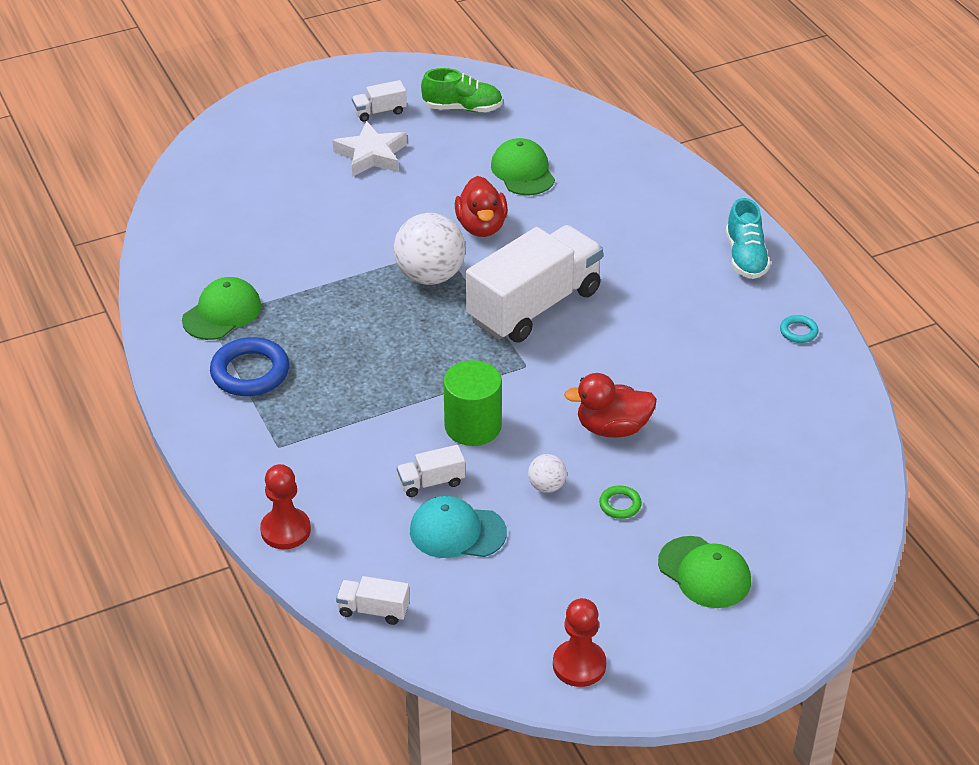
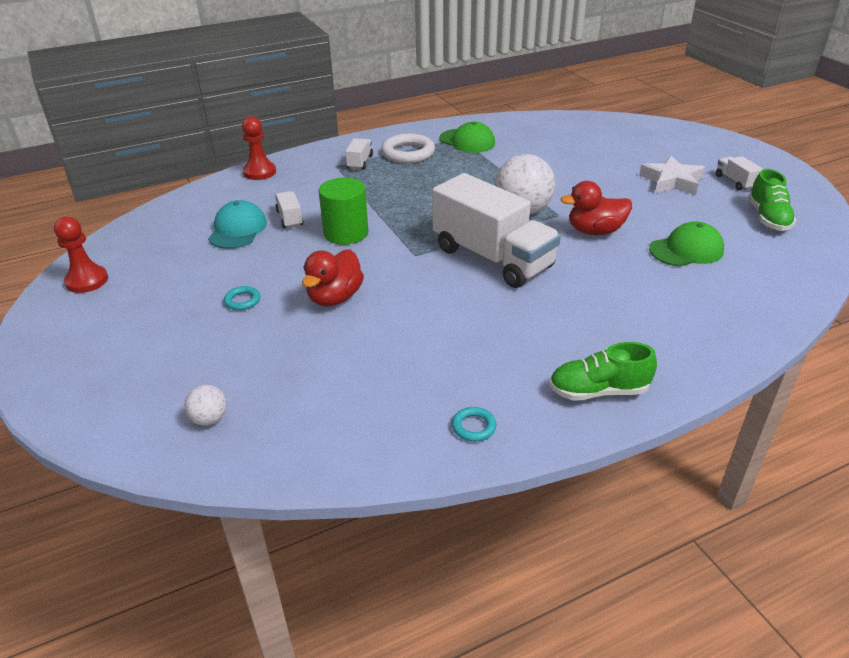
camera: 90 degrees right, 5 degrees down
(250, 372) = (408, 153): blue ring -> white ring
(373, 610) = (179, 203): white truck -> white truck (360, 162)
(546, 486) = (273, 266): white ball -> white ball (209, 419)
(612, 428) = (335, 298): red duck -> red duck turned 150 degrees counterclockwise
(620, 505) = (242, 301): green ring -> turquoise ring
(704, 572) = (148, 344): green cap -> none
(745, 257) = (598, 391): turquoise shoe -> green shoe

